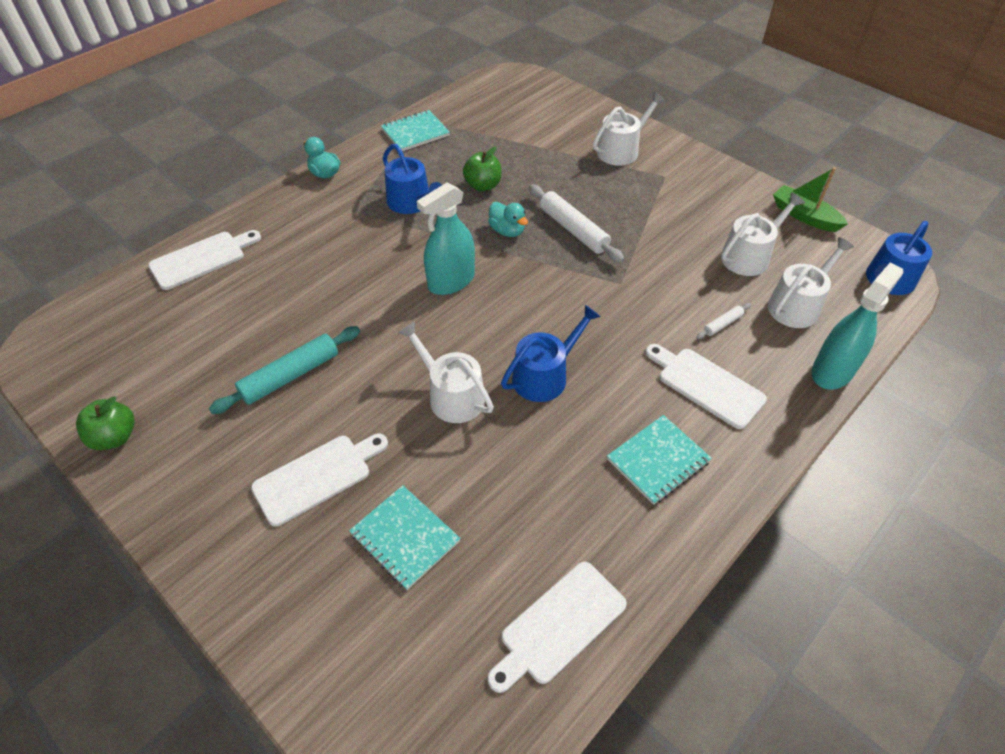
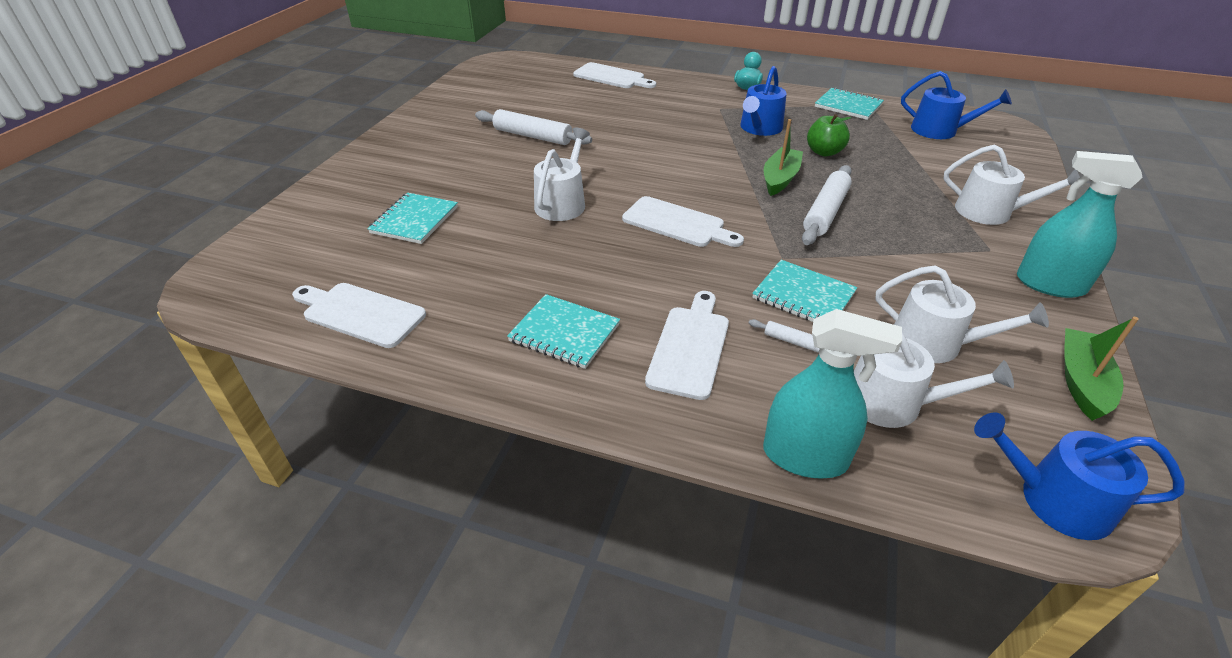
camera: 65 degrees right, 10 degrees down
(115, 437) = (445, 101): green apple -> none
(290, 376) = (532, 136): turquoise rolling pin -> white rolling pin
(317, 477) = (450, 171): white cutting board -> white cutting board (677, 223)
(451, 281) = (687, 169): turquoise spray bottle -> turquoise spray bottle (1050, 284)
(507, 231) = (780, 179): turquoise duck -> green boat
(545, 375) = (620, 242): blue watering can -> blue watering can (940, 130)
(673, 294) = (803, 296): none -> turquoise notebook

